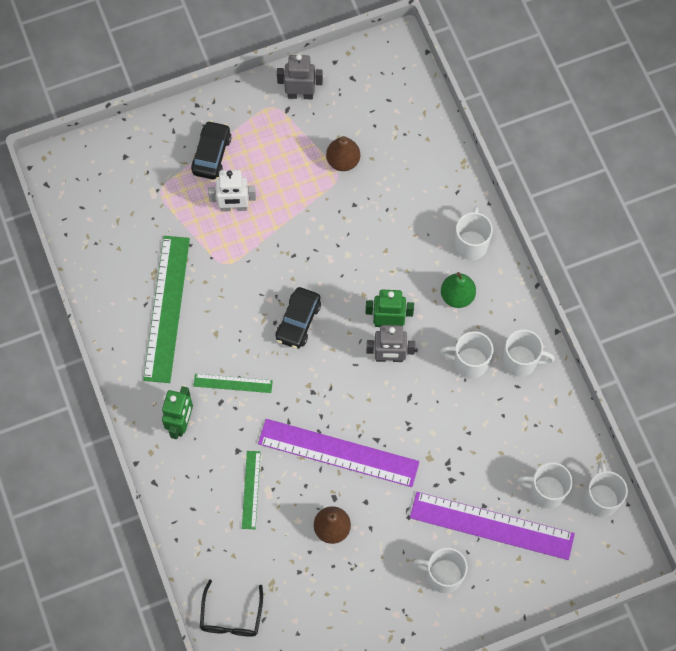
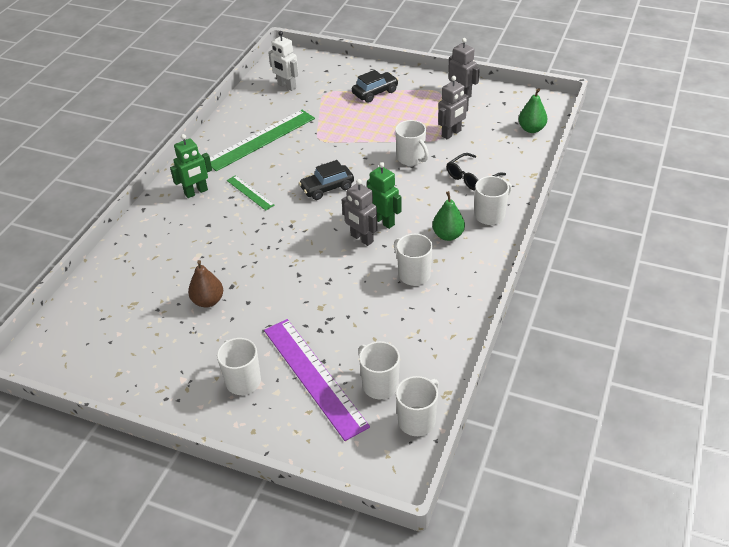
camera: 45 degrees right, 25 degrees down
(231, 617) = (87, 303): black glasses -> black glasses (471, 177)
(234, 207) = (358, 119): white robot -> white robot (286, 86)
(251, 489) = (189, 248): green ruler -> none
(338, 452) = (265, 265): purple ruler -> none
(343, 161) = (451, 133): brown pear -> grey robot
(410, 100) = (531, 129): none -> green pear
(521, 361) = (452, 297): white mug -> white mug (411, 158)

